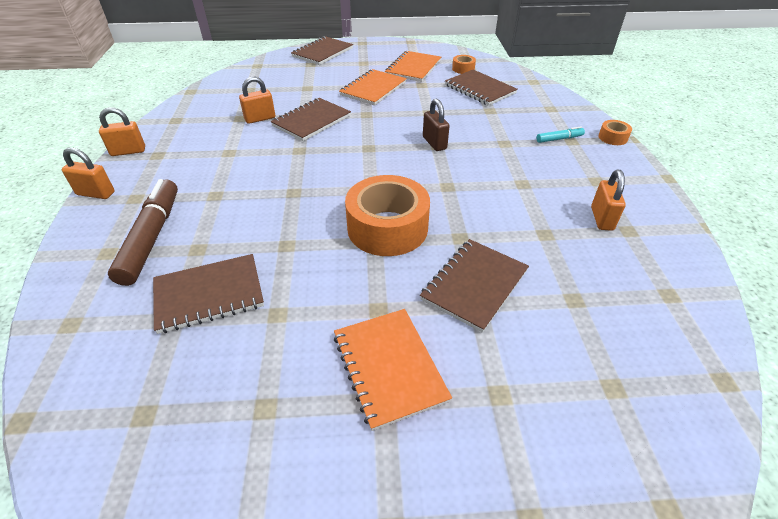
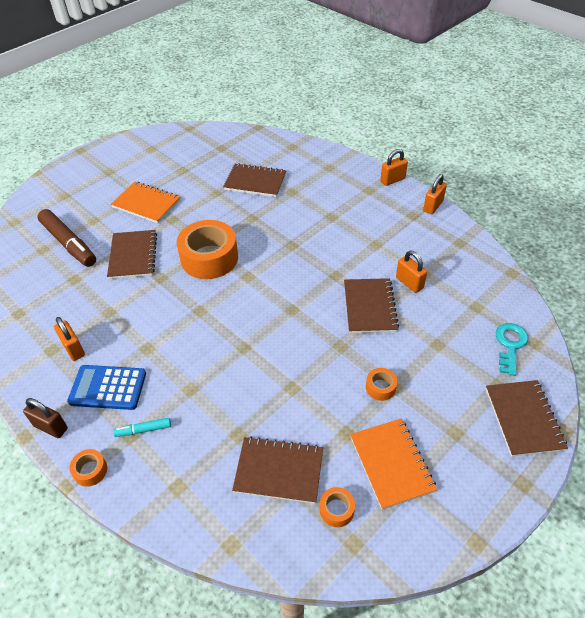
camera: 140 degrees right, 5 degrees up
(151, 238) = (322, 182): brown marker -> brown marker (69, 243)
(209, 294) = (255, 182): brown notebook -> brown notebook turned 75 degrees clockwise
(260, 118) = (409, 283): orange padlock -> orange padlock turned 60 degrees counterclockwise
(270, 70) = (510, 345): none -> turquoise key
(373, 89) = (380, 387): orange notebook -> orange tape
(434, 143) = (248, 348): brown padlock -> brown padlock (51, 427)
(559, 139) = (143, 430): turquoise marker -> turquoise marker turned 45 degrees clockwise
(577, 174) = (108, 387): none -> blue calculator

